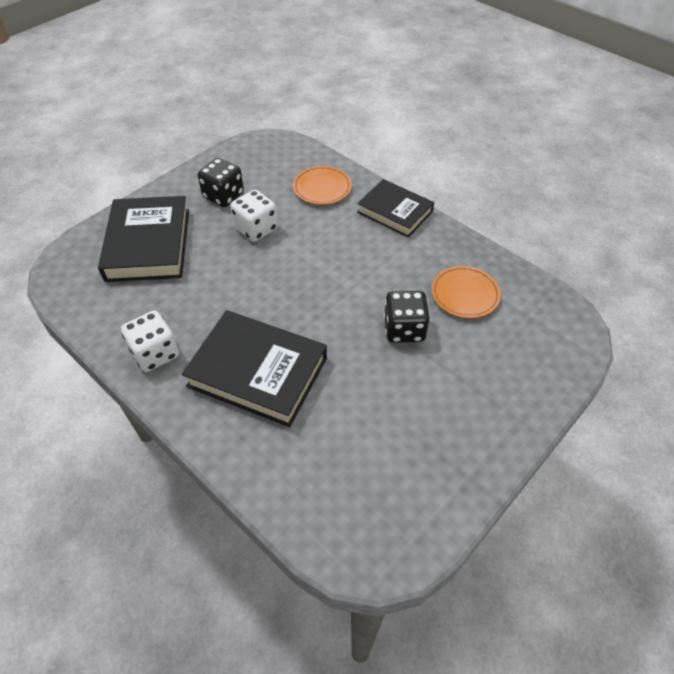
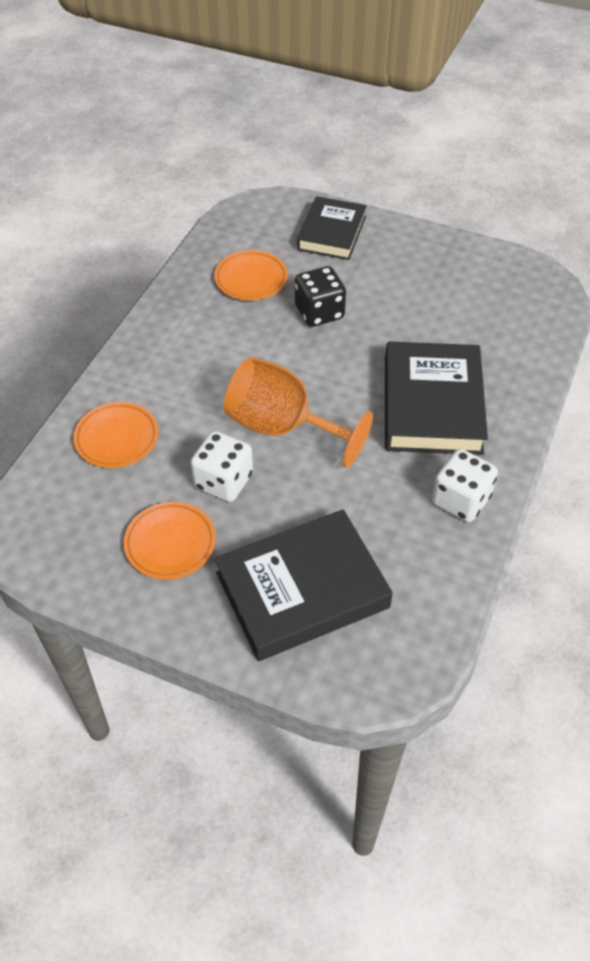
camera: 110 degrees left, 0 degrees up
(223, 196) = (170, 543): black dice -> orange plate
(286, 270) = (282, 427): none -> orange goblet
(395, 212) = (140, 357): black book -> black book (331, 233)

